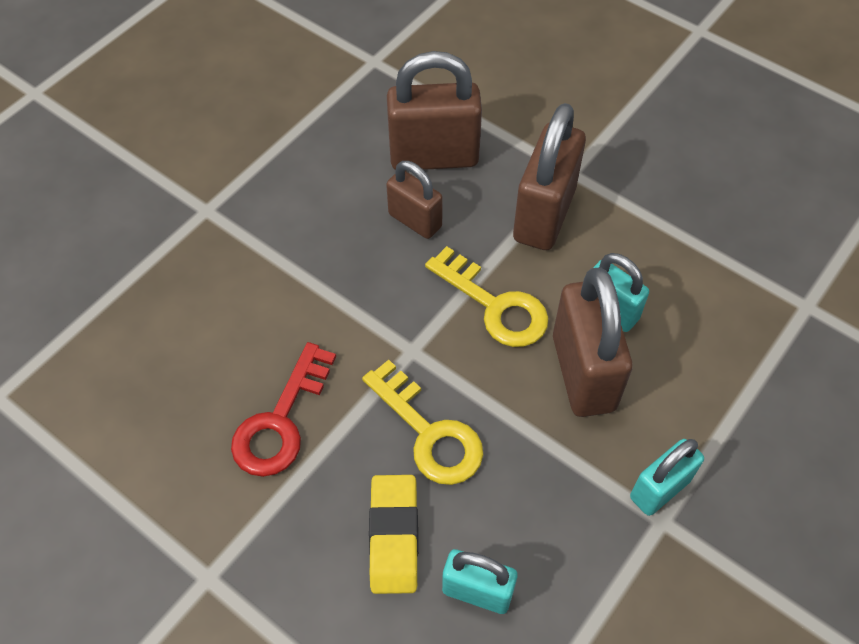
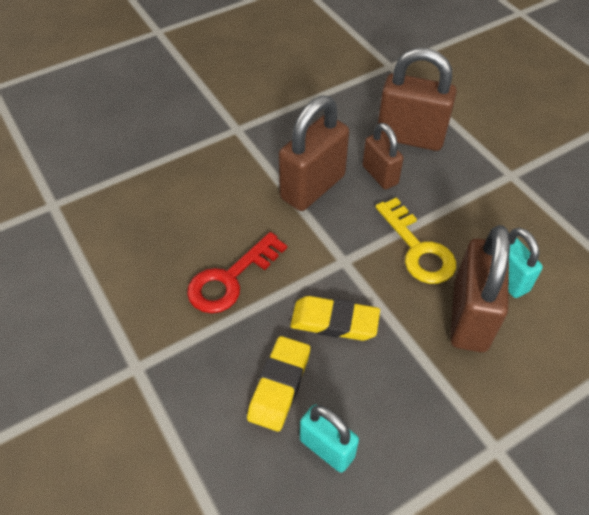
camera: 20 degrees right, 5 degrees down
(429, 433) = (334, 322): yellow key -> yellow eraser
(544, 215) = (479, 198): brown padlock -> brown padlock (312, 187)
(659, 489) = (502, 423): turquoise padlock -> none

